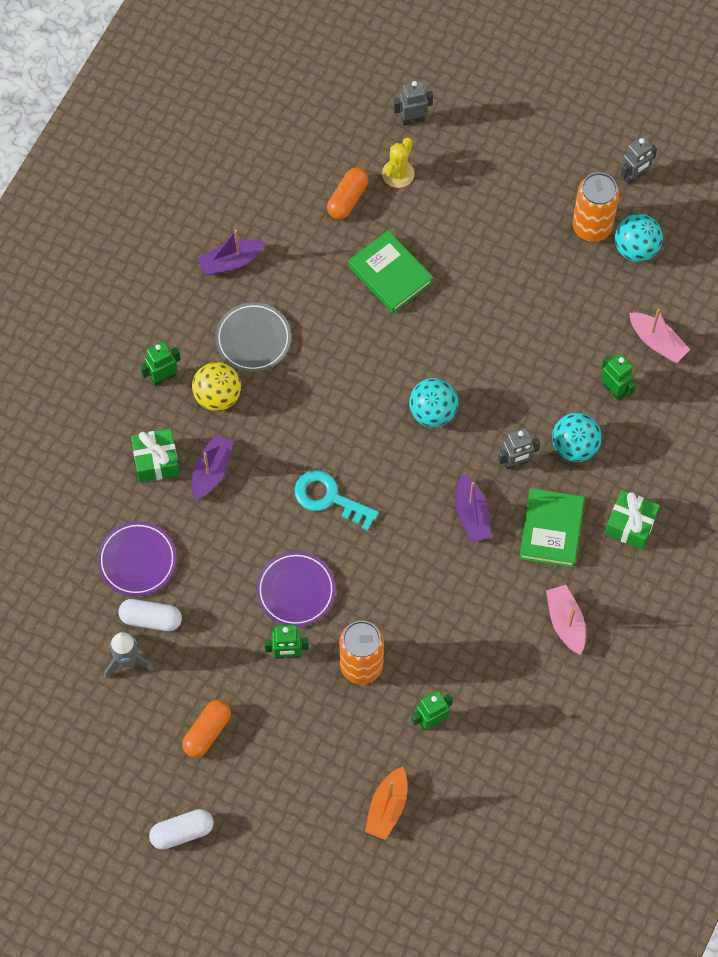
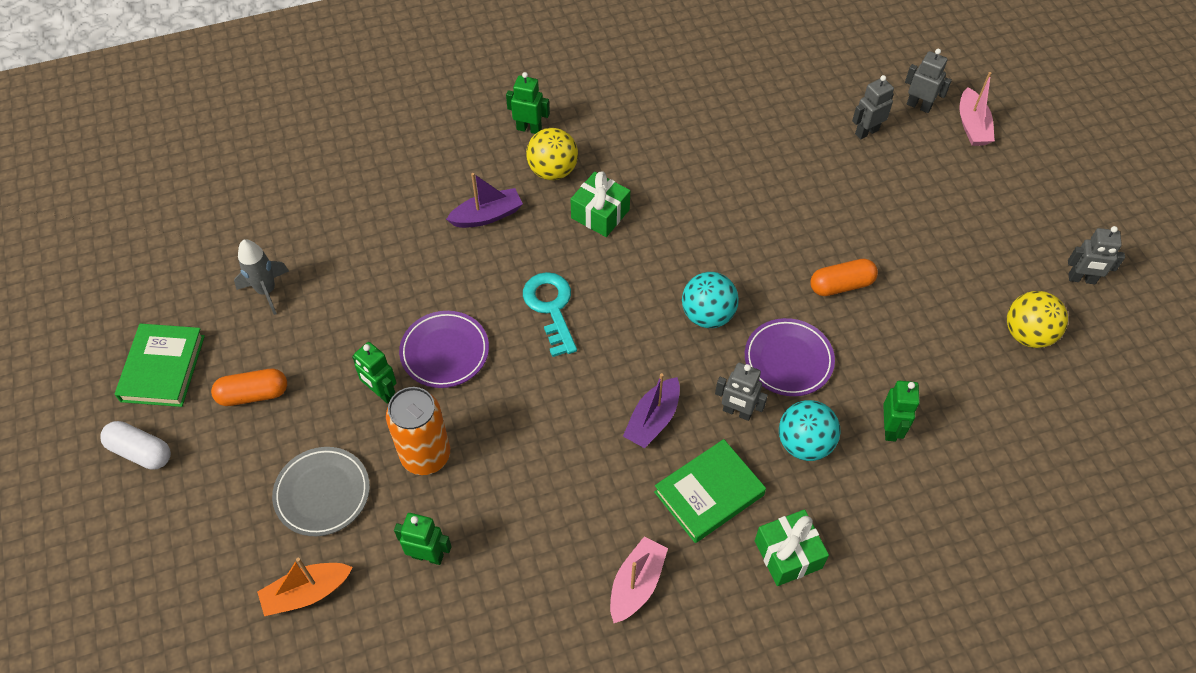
camera: 45 degrees right, 10 degrees down
(137, 560) = (360, 230): purple plate -> purple plate (788, 360)
(151, 619) = (319, 277): white capsule -> none
(156, 461) = (457, 177): green gift -> green gift (600, 214)
(231, 262) = (668, 95): purple boat -> none
(253, 339) = (624, 155): grey plate -> grey plate (322, 493)
(347, 199) = (806, 119): orange capsule -> orange capsule (841, 285)
(390, 274) = (783, 193): green book -> green book (163, 368)
(398, 173) = (866, 132): yellow cactus -> grey robot
(592, 226) = (1001, 287): orange can -> none
(636, 248) = (1027, 334): turquoise ball -> yellow ball
(657, 342) = (973, 422): pink boat -> pink boat (972, 126)

